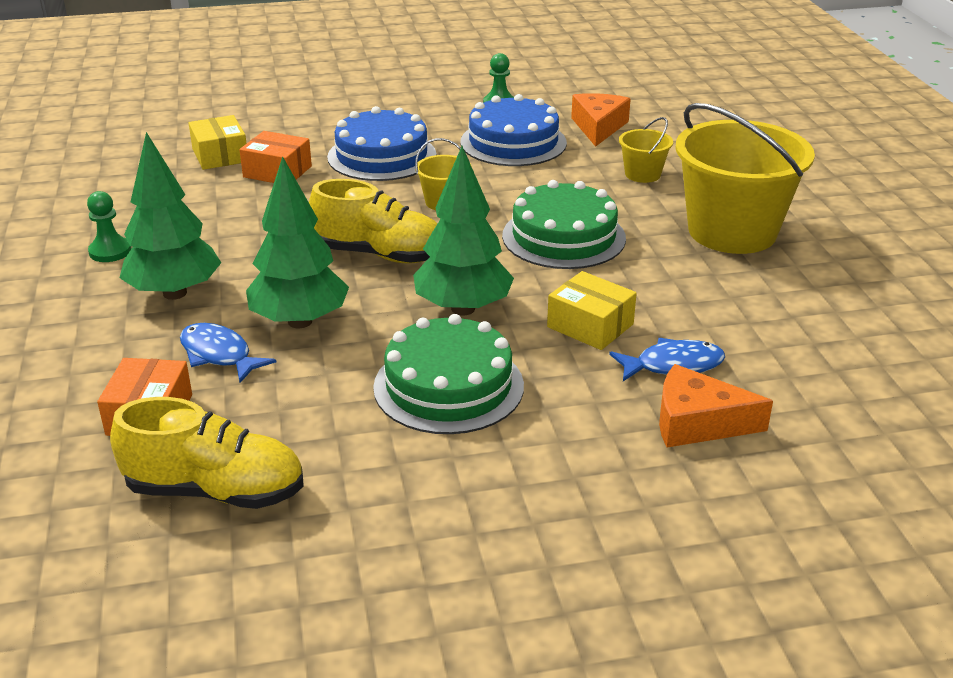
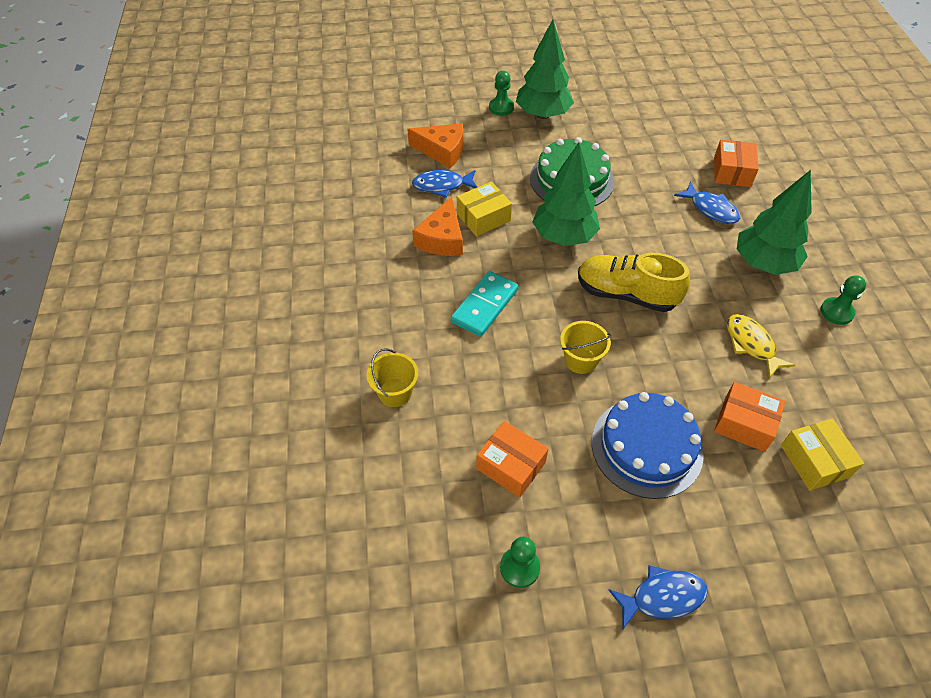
camera: 175 degrees left, 20 degrees up
(216, 491) = (679, 131): yellow shoe -> none
(238, 221) = (751, 344): none -> yellow fish
(300, 321) = (669, 232): green tree -> green tree (542, 114)
(386, 98) = (662, 597): none -> blue fish
(513, 142) = (511, 465): blue cake -> orange box
(563, 237) = (485, 306): green cake -> turquoise domino
(590, 325) = (483, 217): yellow box -> yellow box turned 75 degrees counterclockwise
(598, 127) = (413, 494): orange cheese -> orange cheese (442, 239)
(605, 524) = (501, 107): none -> green pawn
(732, 231) = (351, 303): yellow bucket -> none

